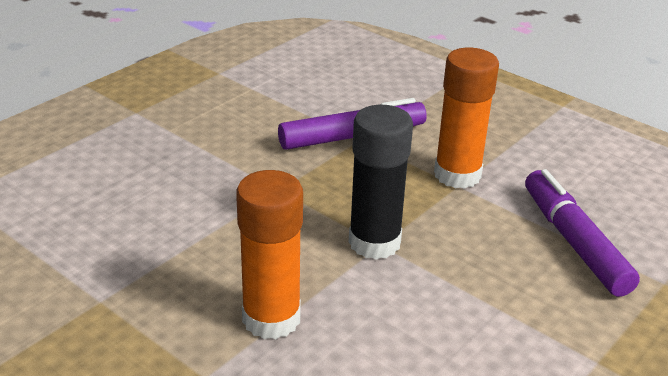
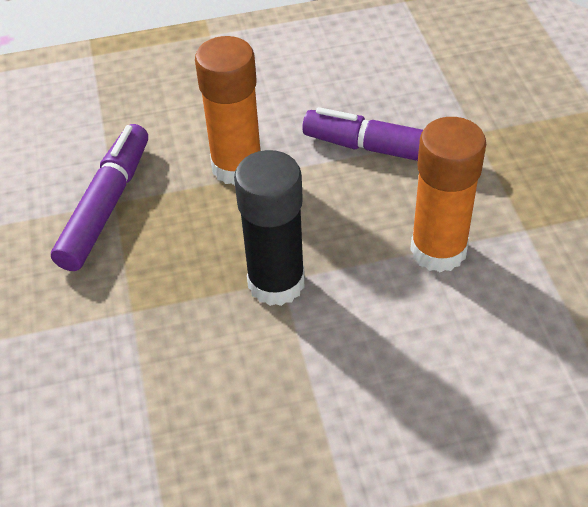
camera: 50 degrees left, 15 degrees up
(271, 318) = (314, 422): orange glue stick -> orange glue stick (438, 250)

